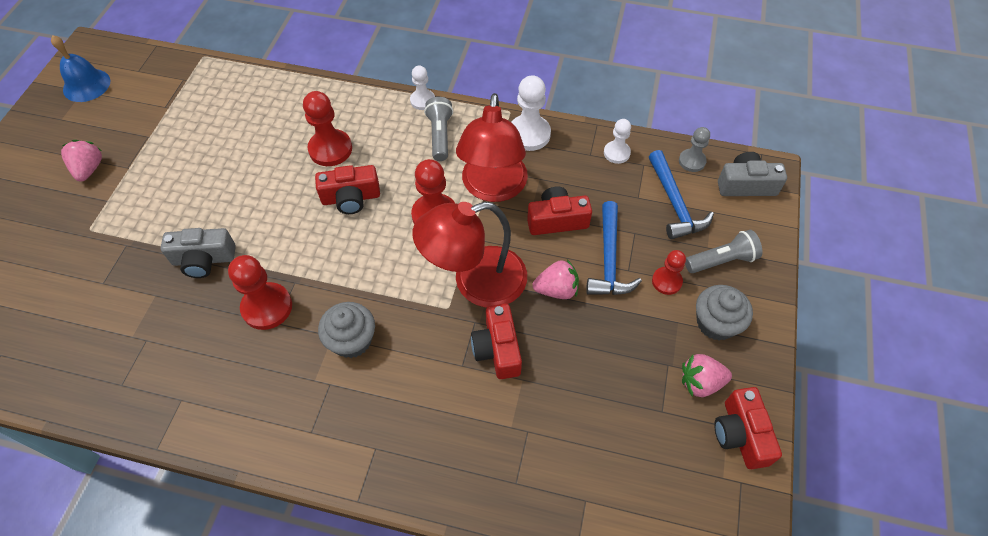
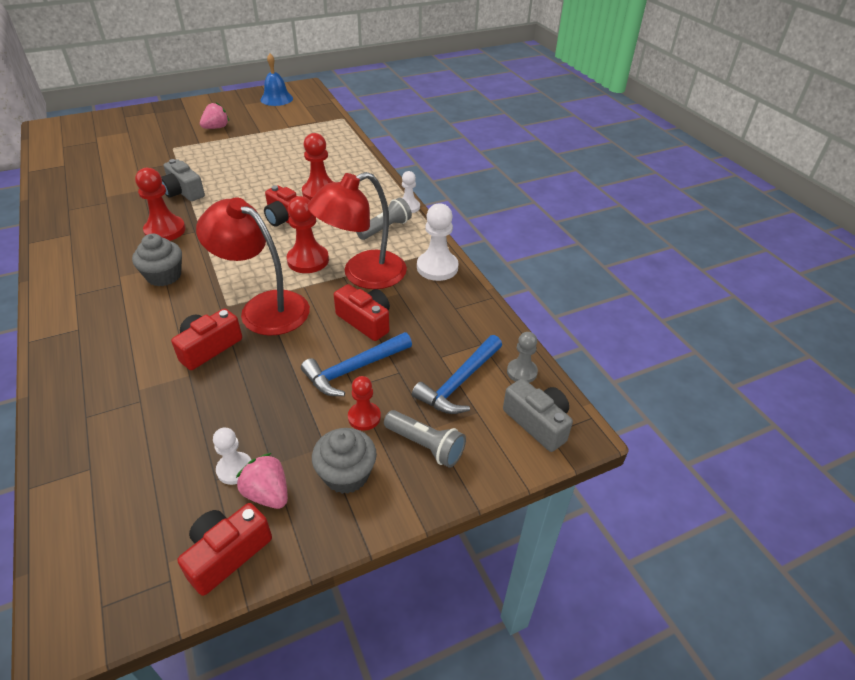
camera: 50 degrees right, 15 degrees down
(556, 289) = (294, 353): pink strawberry -> none
(616, 153) = (475, 322): white pawn -> white pawn (235, 469)

